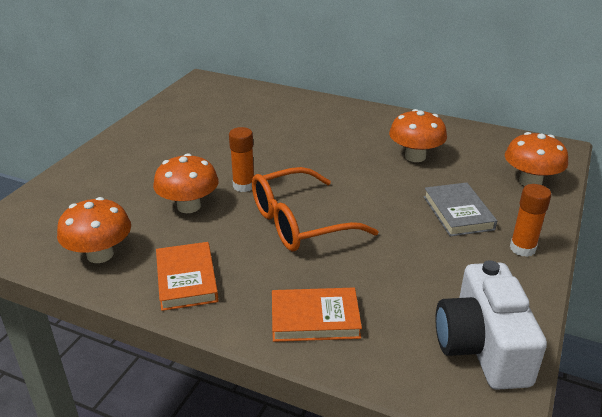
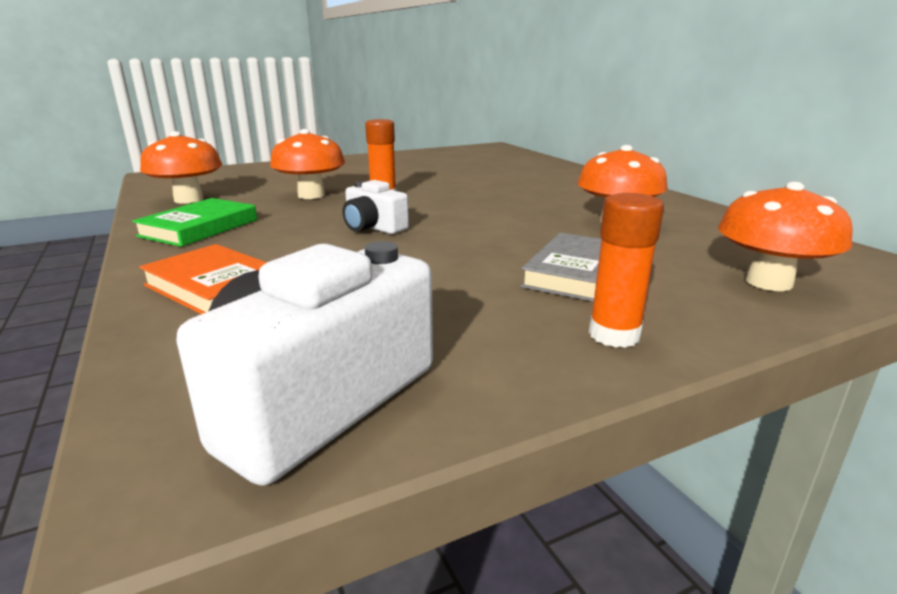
camera: 40 degrees right, 10 degrees down
(186, 279) = (199, 228): orange book -> green book
(299, 223) = (373, 227): orange glasses -> white camera

